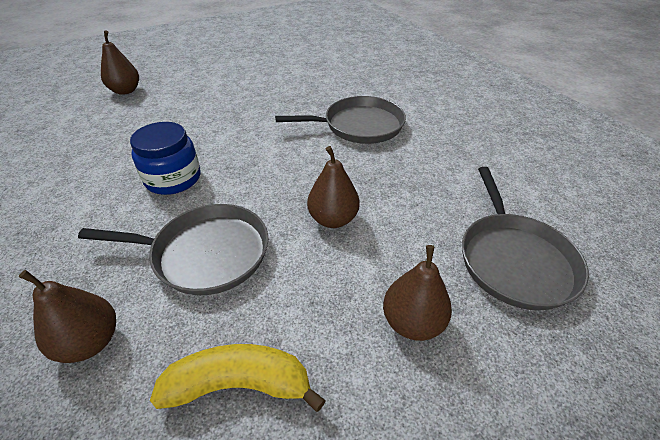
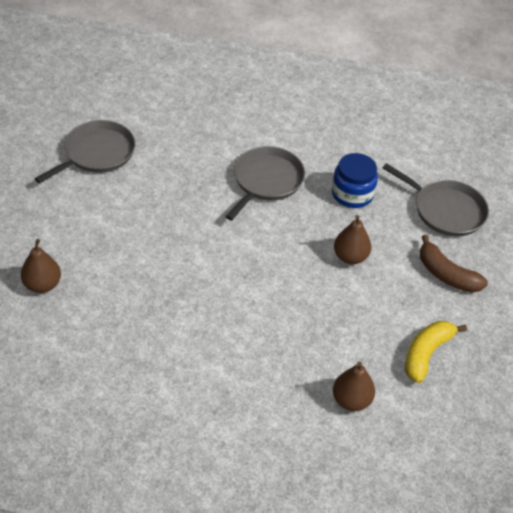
camera: 55 degrees left, 5 degrees up
(173, 178) = (230, 310): blue jar -> blue jar (352, 194)
(205, 253) = (326, 327): grey pan -> grey pan (96, 154)
(412, 322) = (446, 274): brown pear -> brown banana

